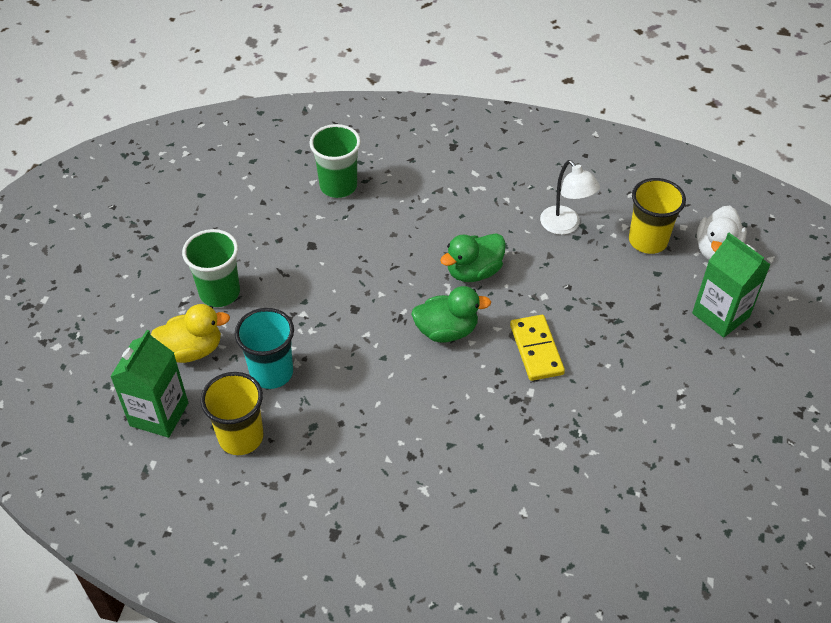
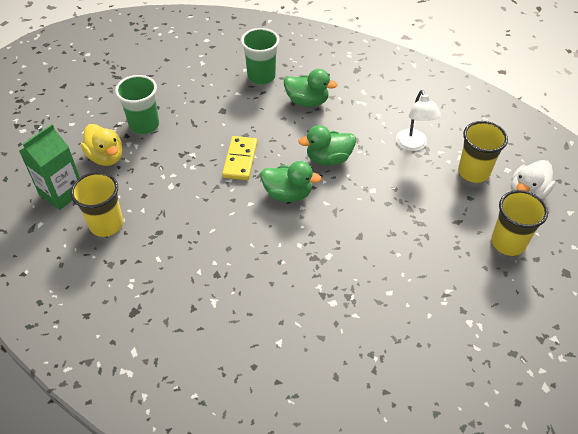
camera: 20 degrees right, 0 degrees up
(192, 350) = (106, 157): yellow duck -> yellow duck turned 45 degrees clockwise
(271, 372) = (150, 187): turquoise cup -> none
(412, 204) = (307, 101): none -> green duck
(536, 349) = (348, 226): yellow domino -> yellow domino (240, 160)
(720, 315) = (508, 243): green carton -> yellow cup

